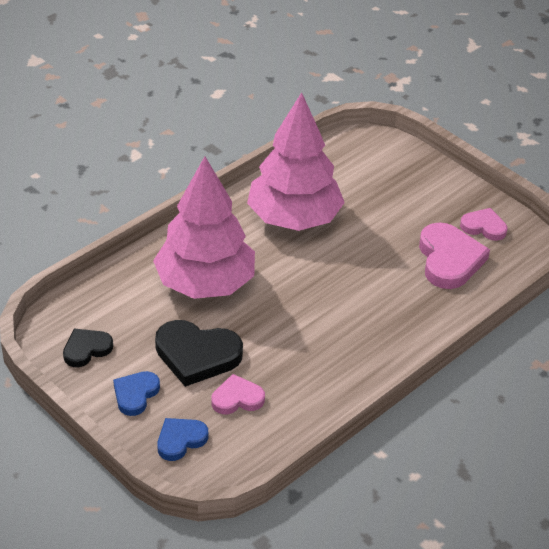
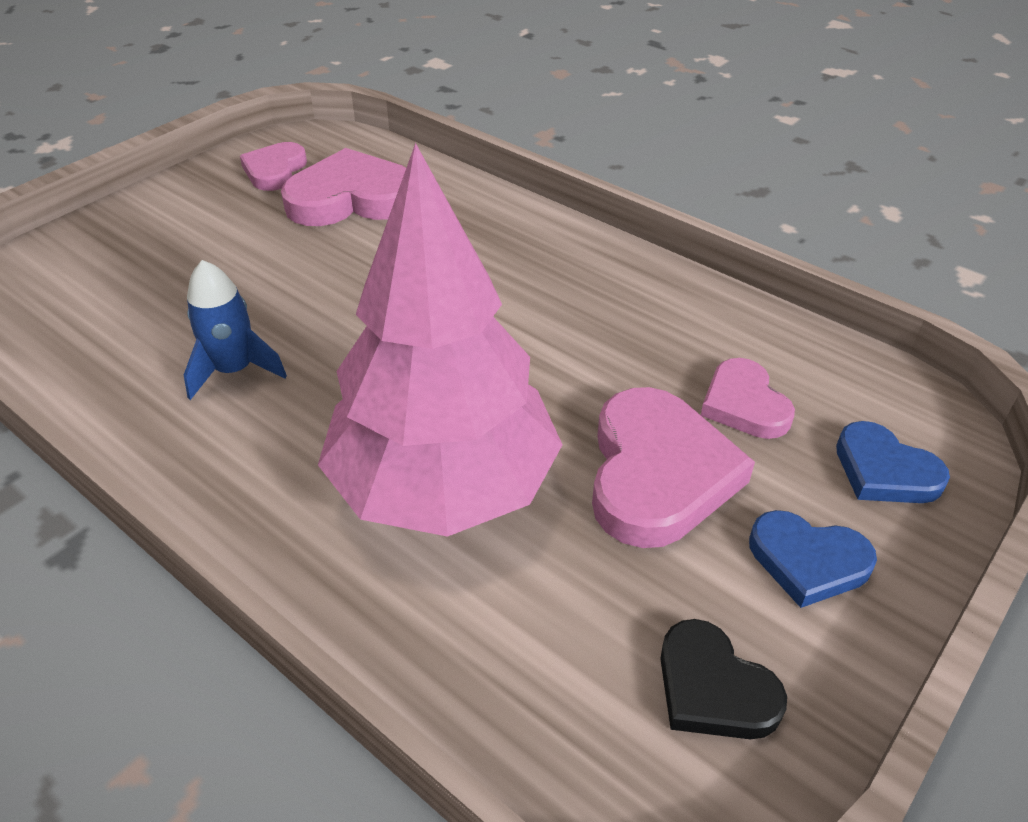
camera: 95 degrees left, 0 degrees up
(197, 355) = (658, 474): black heart -> pink heart
(294, 218) = (234, 370): pink tree -> blue rocket

